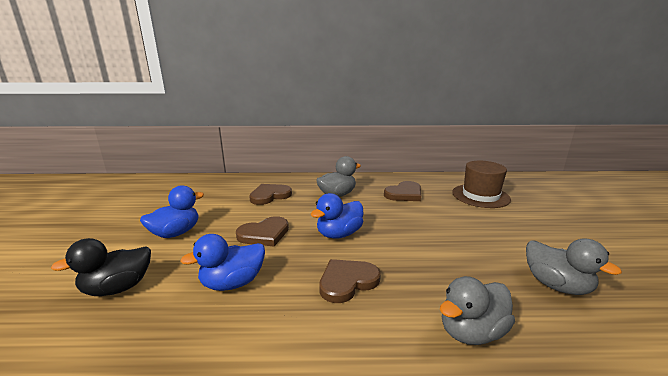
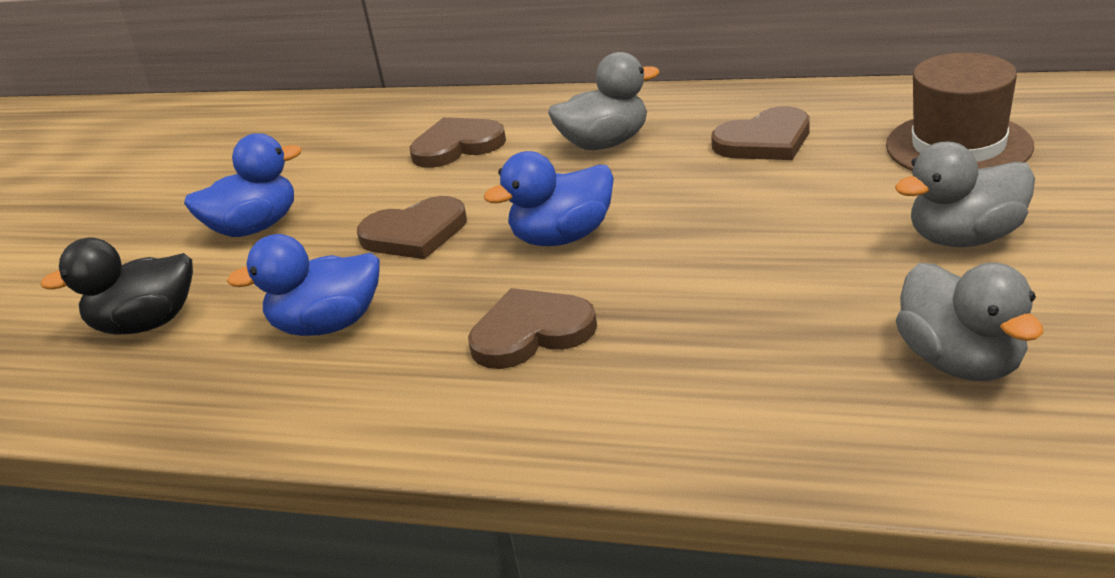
camera: 20 degrees right, 10 degrees up
(471, 332) = (710, 432): grey duck -> grey duck (965, 238)

